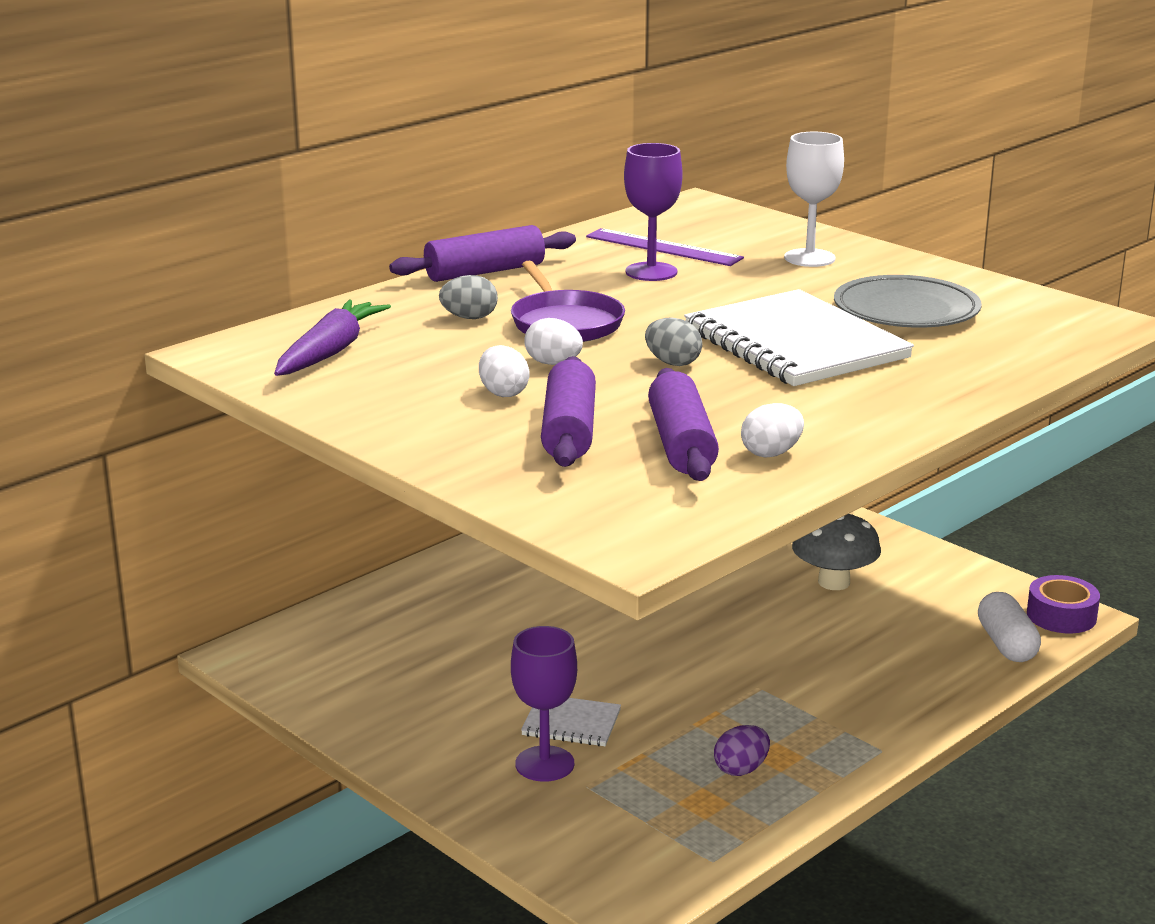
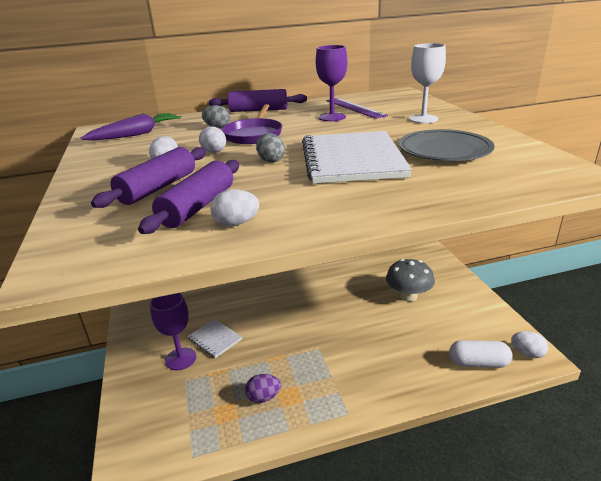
camera: 30 degrees right, 5 degrees up
(1006, 644) = (478, 363): white capsule -> white capsule turned 75 degrees clockwise
(1061, 616) = (527, 353): purple tape -> white egg

